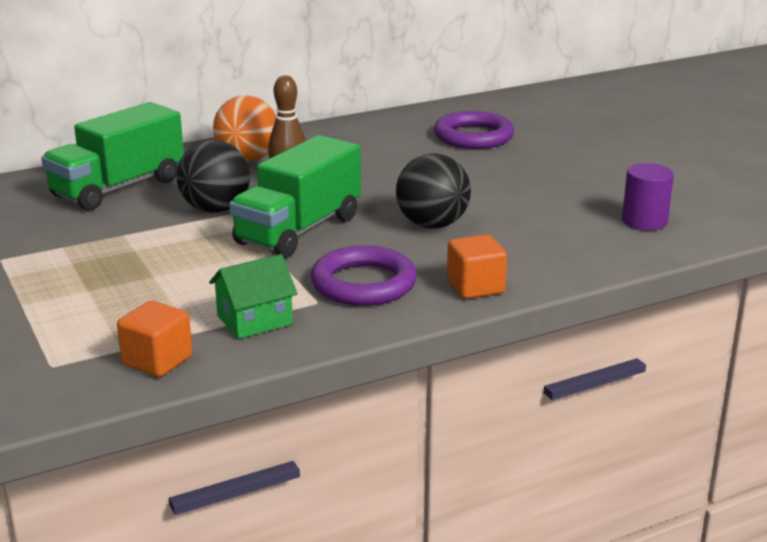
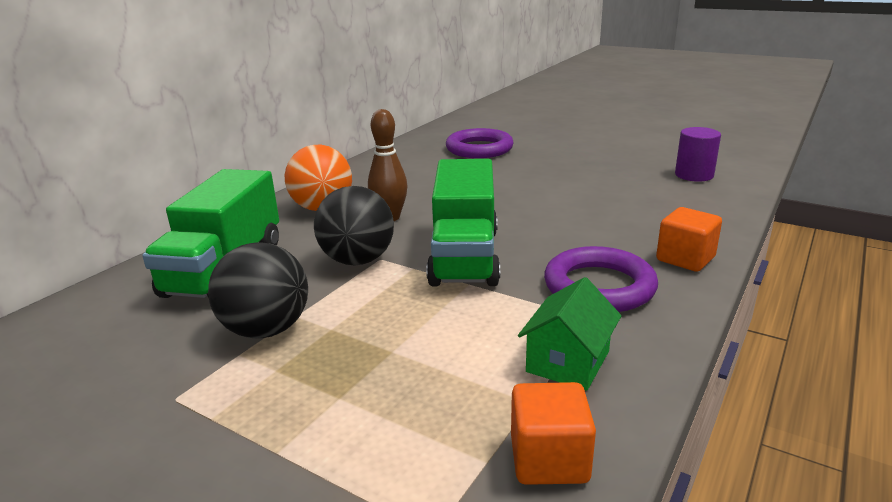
camera: 30 degrees left, 0 degrees up
(432, 225) = (563, 219): black ball -> black ball (266, 330)

